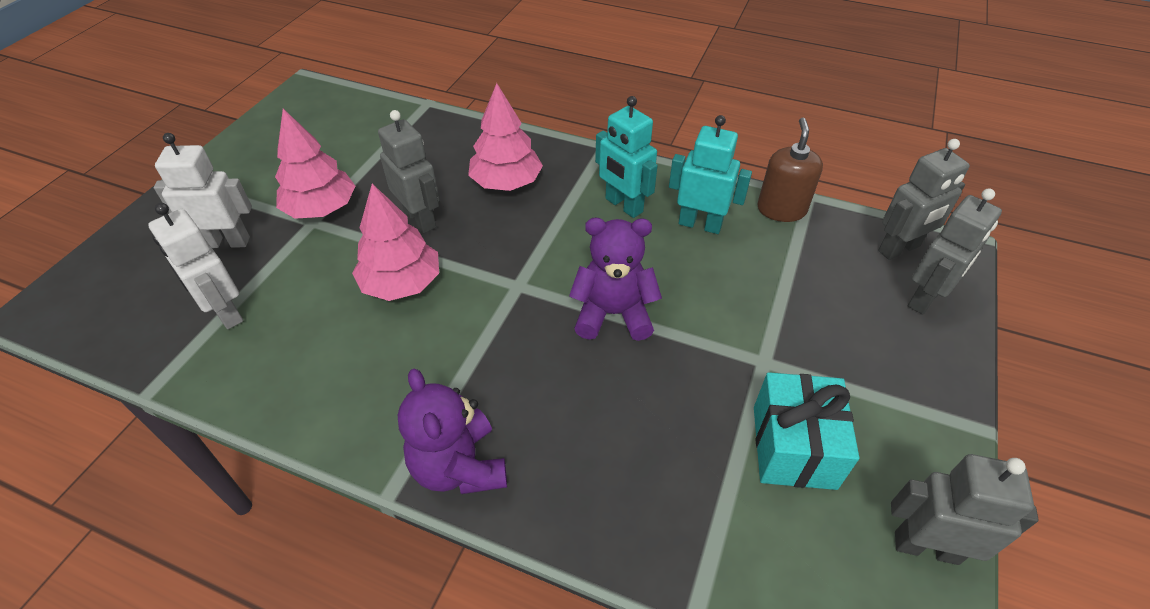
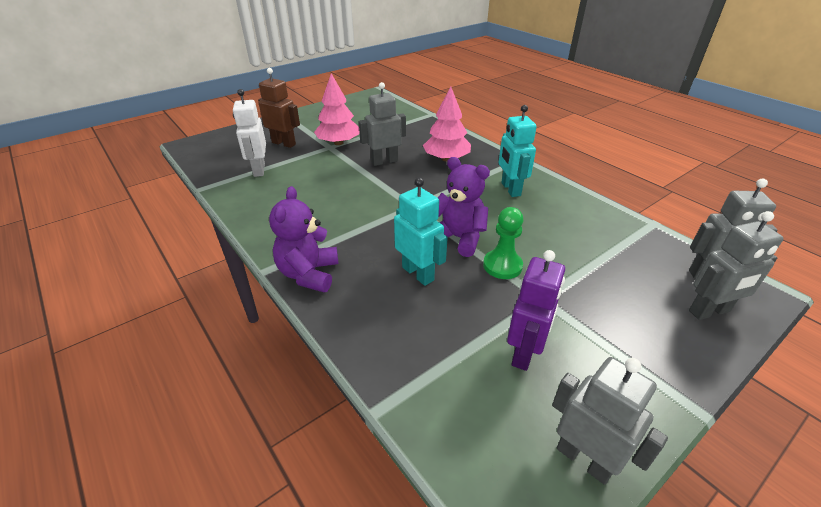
camera: 30 degrees right, 10 degrees down
(227, 242) = (284, 143): white robot -> brown robot
(401, 283) = (350, 185): pink tree -> none
(420, 219) = (384, 161): grey robot -> grey robot turned 105 degrees counterclockwise
(692, 333) = (502, 266): none -> green pawn
(700, 224) = (555, 213): turquoise robot -> turquoise robot (418, 273)
(781, 209) = (624, 224): brown soap dispenser -> none
(793, 446) = (525, 352): turquoise gift -> purple robot

